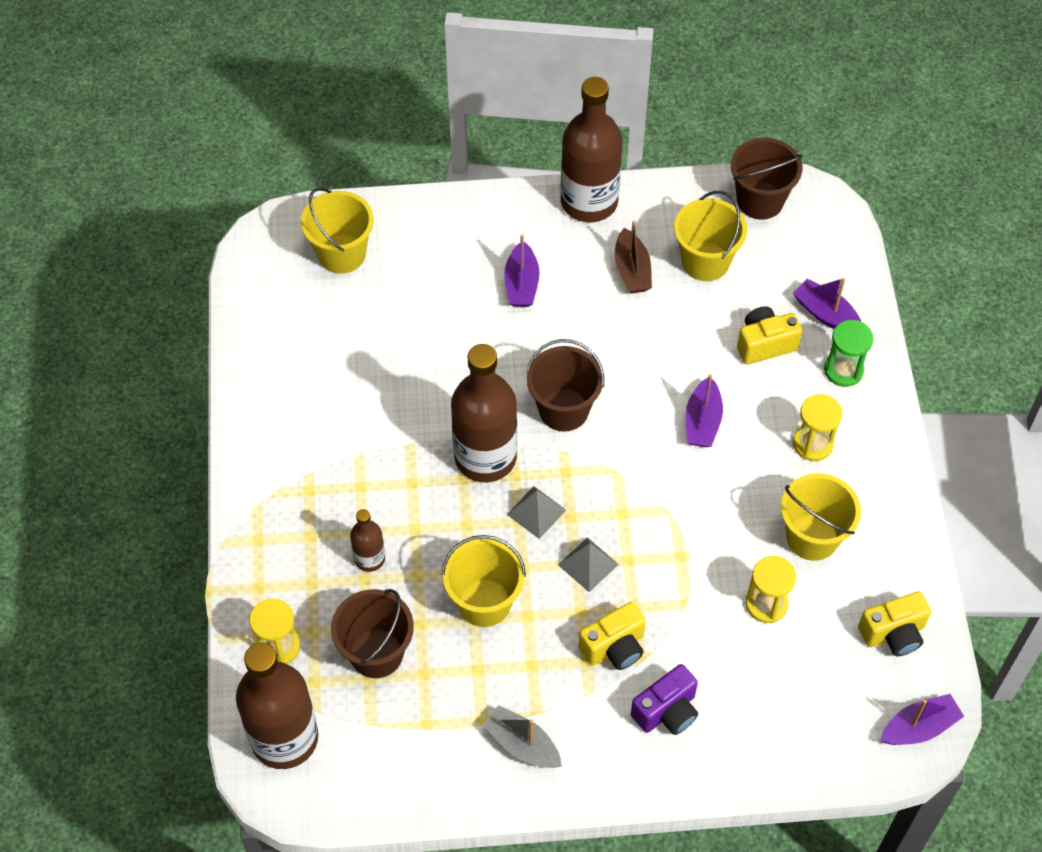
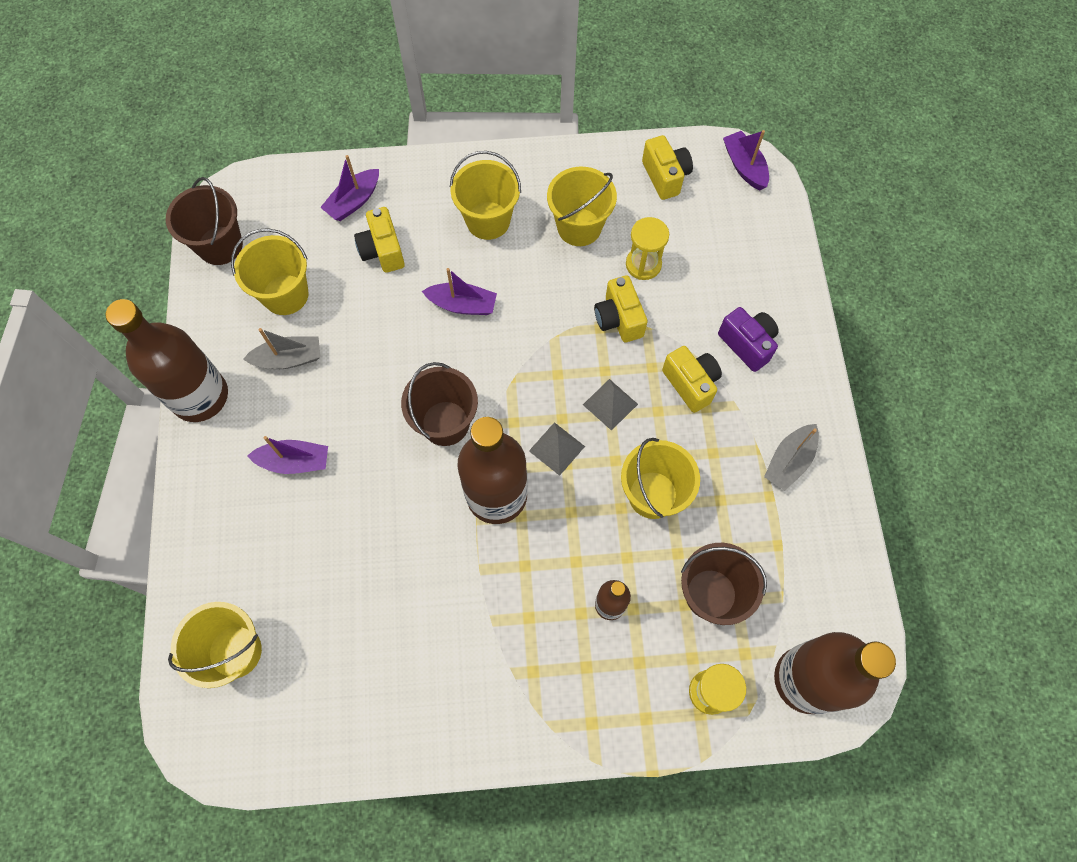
camera: 90 degrees left, 10 degrees up
(632, 270) = (289, 359): brown boat -> grey boat
(693, 576) = (619, 319): none -> yellow camera
(812, 444) = (488, 220): yellow hourglass -> yellow bucket
(843, 370) = (414, 192): green hourglass -> none

